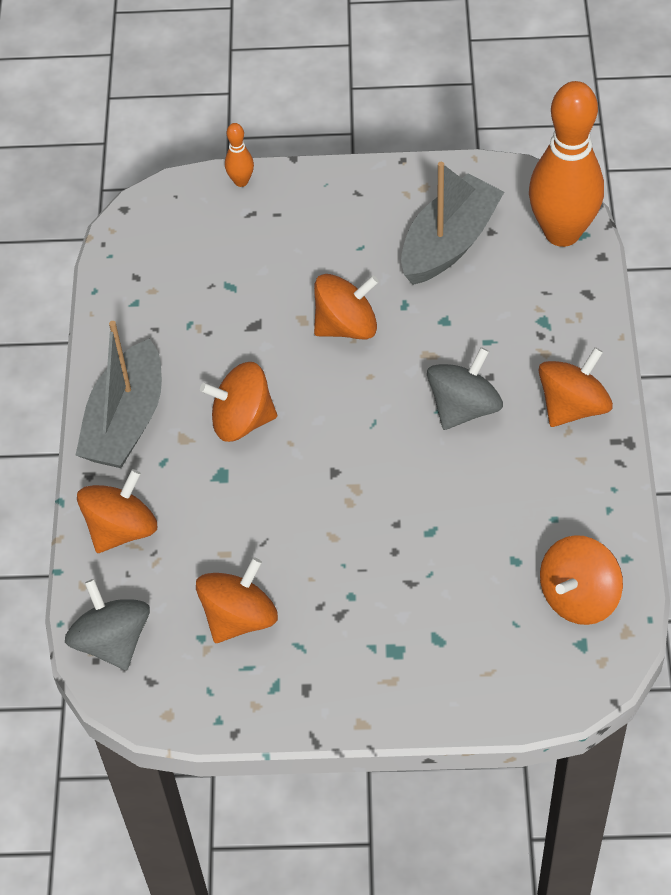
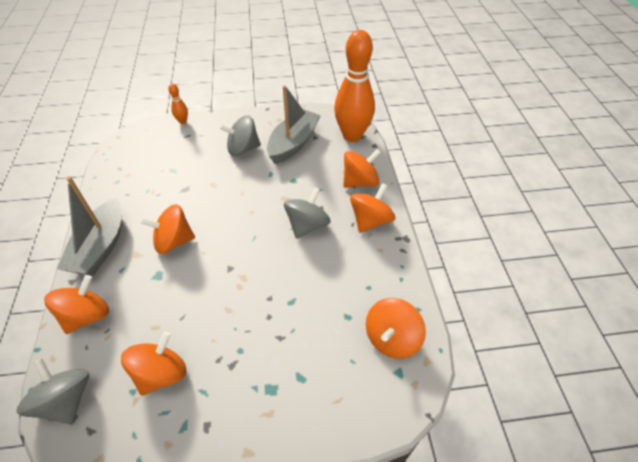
camera: 10 degrees left, 5 degrees down
(346, 326) = (238, 186): orange spinning top -> orange spinning top (360, 181)
(355, 249) = (243, 149): none -> grey spinning top

